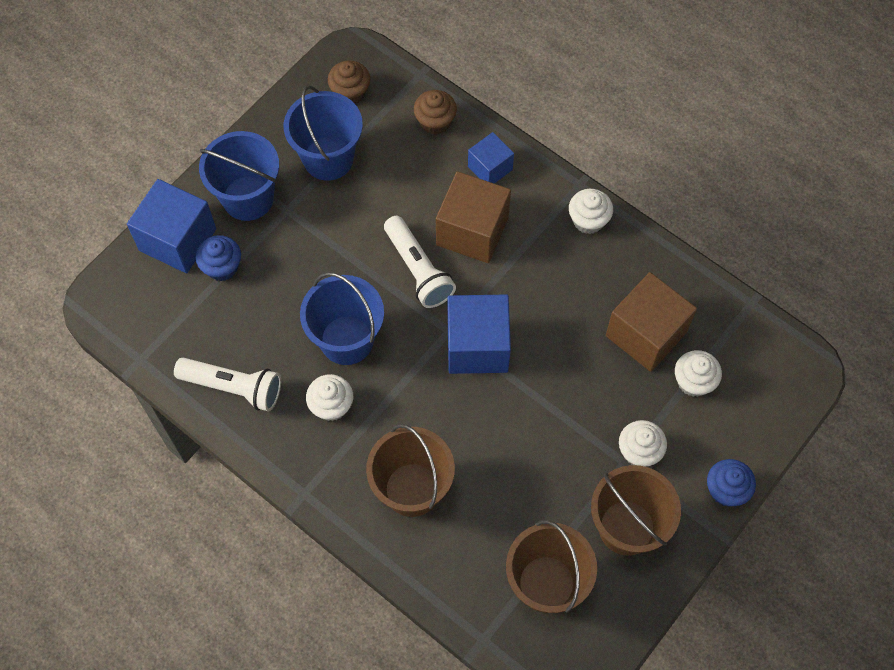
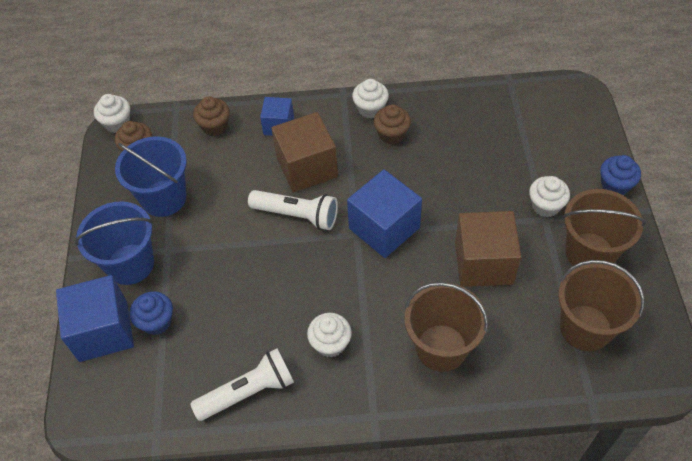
camera: 40 degrees left, 10 degrees down
(346, 340) = (296, 294): blue bucket -> none
(579, 263) = (392, 134): none -> brown cupcake
(646, 334) = (473, 141): brown cube -> brown cube (483, 263)
(693, 381) = (529, 144): white cupcake -> white cupcake (117, 123)

